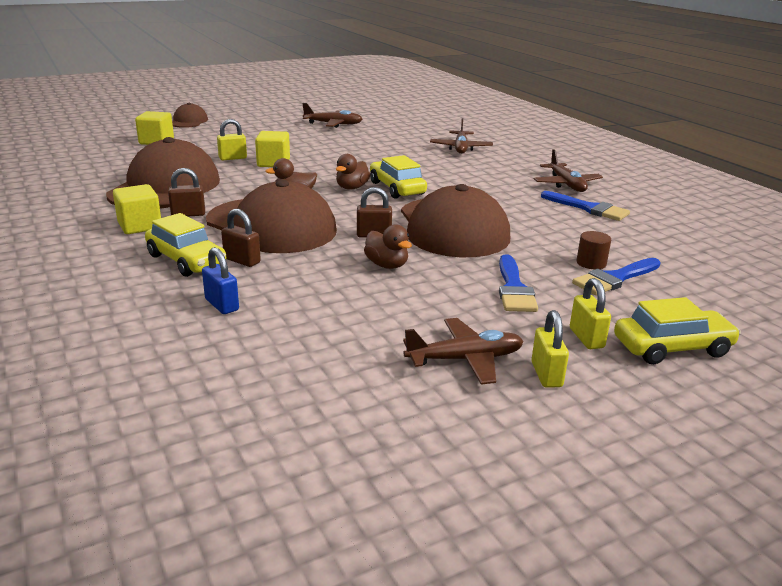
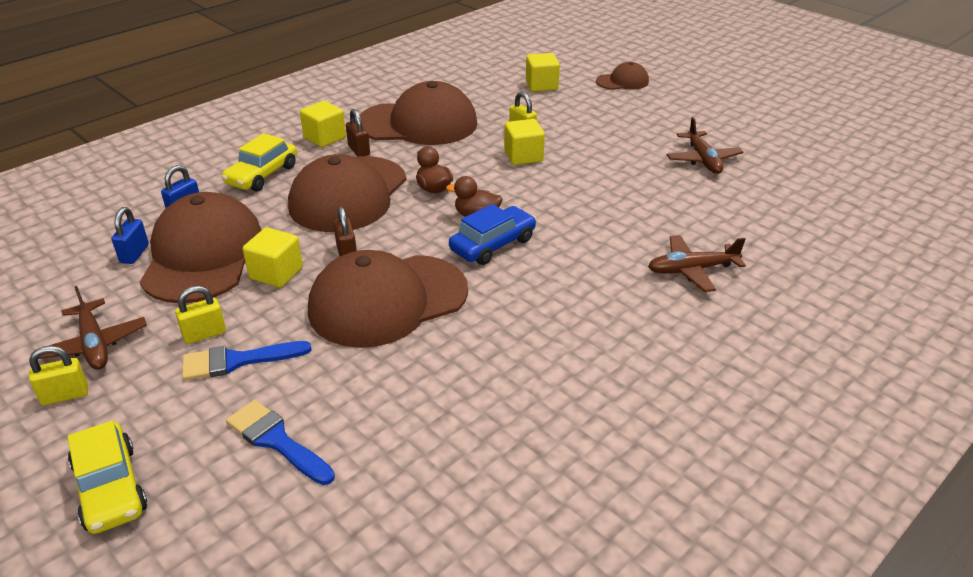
camera: 75 degrees right, 10 degrees up
(242, 260) = (268, 198): brown padlock -> none
(297, 336) = (134, 254): none -> blue padlock
(330, 297) = (203, 255): none -> brown cap
(387, 265) = (276, 273): brown duck -> yellow cube
(397, 188) = (493, 244): yellow car -> blue car
(566, 184) = (600, 384): brown plane -> none
(586, 338) = (131, 419): yellow padlock -> yellow padlock (204, 334)
(588, 208) = (509, 411): blue brush -> none
(591, 263) = (317, 418): brown cylinder -> none

